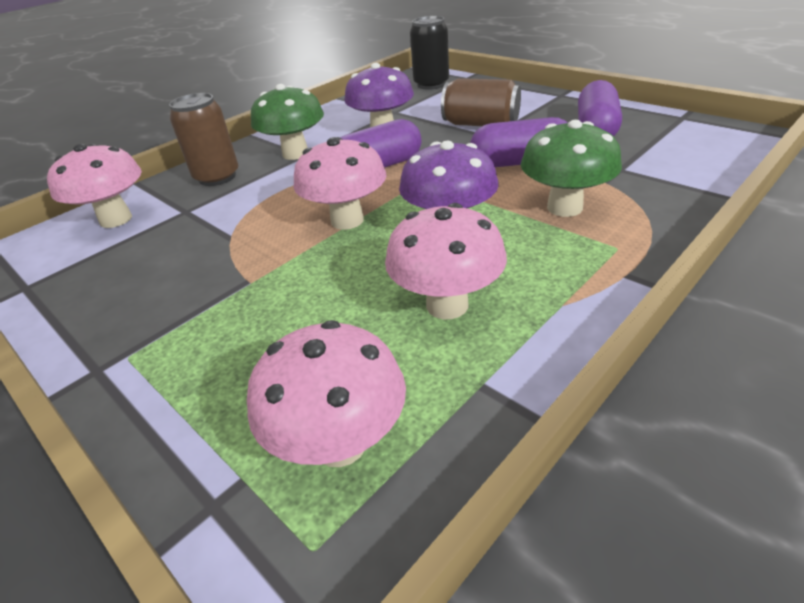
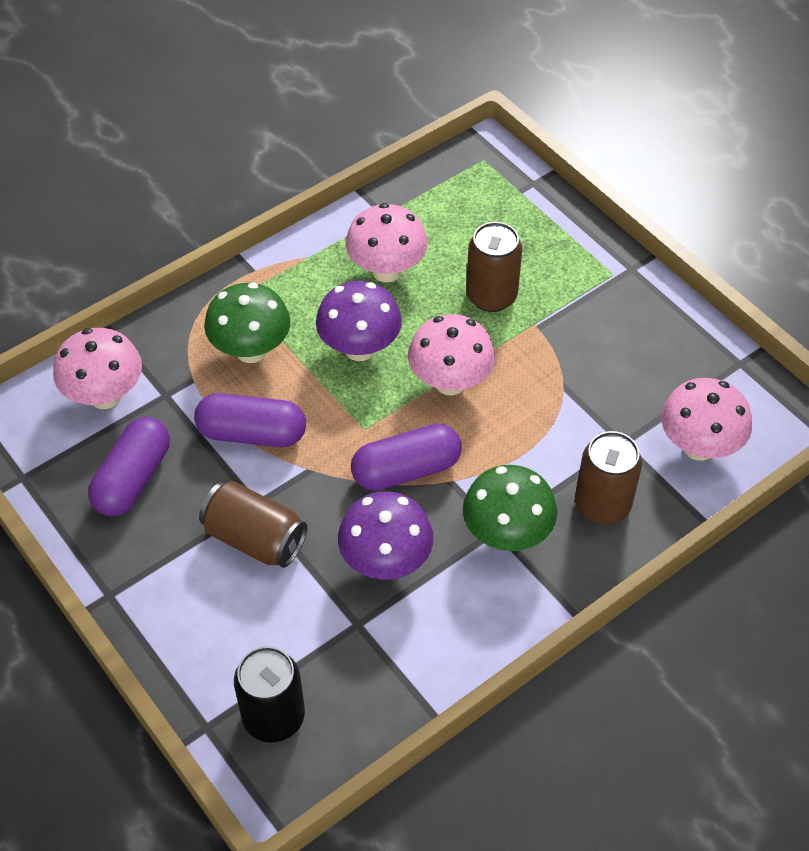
camera: 175 degrees left, 15 degrees up
(302, 300) = (491, 296): none -> brown can
(340, 443) = (468, 198): pink mushroom -> pink mushroom (105, 396)

